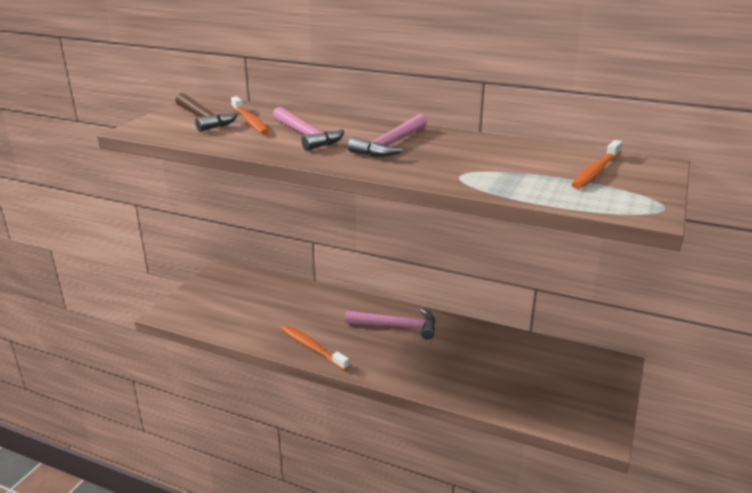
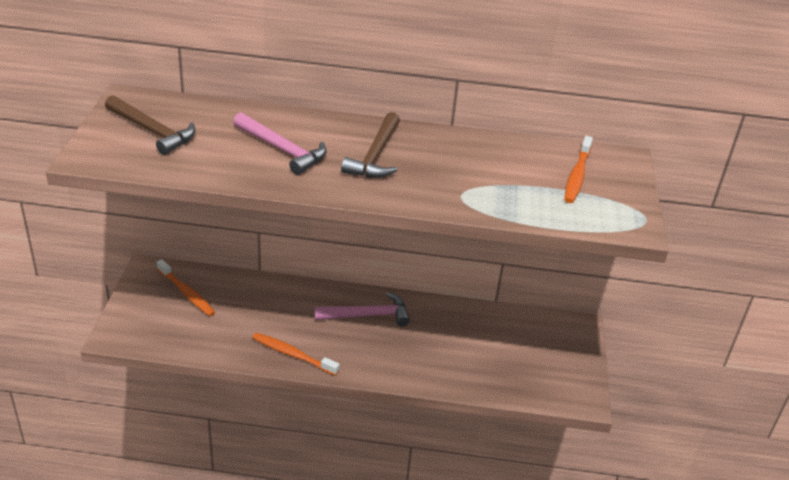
camera: 20 degrees left, 10 degrees up
(250, 121) = (207, 131): orange toothbrush -> orange toothbrush (186, 293)
(390, 144) = (375, 155): pink hammer -> brown hammer

